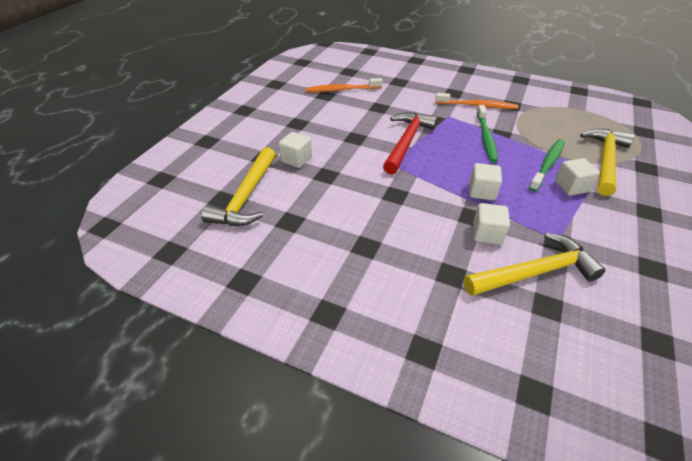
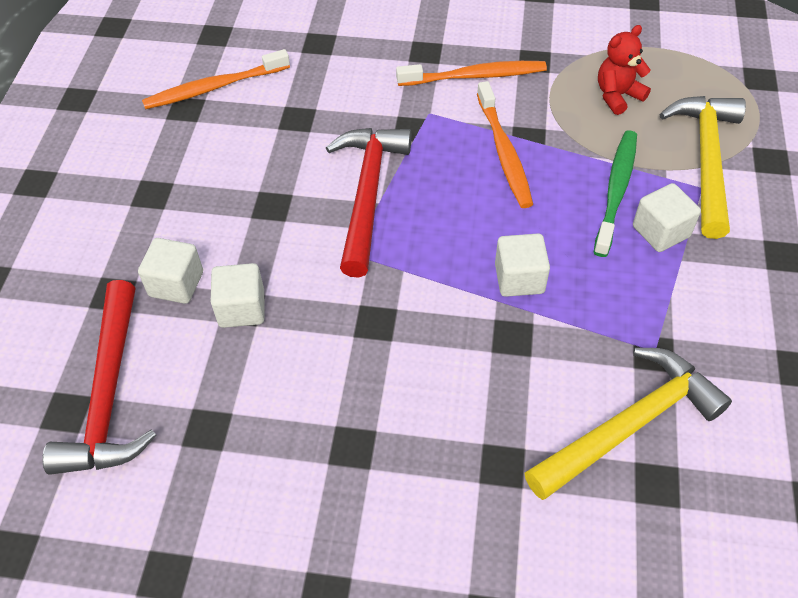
camera: 15 degrees left, 10 degrees up
(246, 197) = (108, 395): yellow hammer -> red hammer
(486, 137) = (504, 152): green toothbrush -> orange toothbrush
(487, 234) = (543, 367): white cube -> white cube (242, 308)
(556, 125) = (617, 96): none -> red teddy bear

